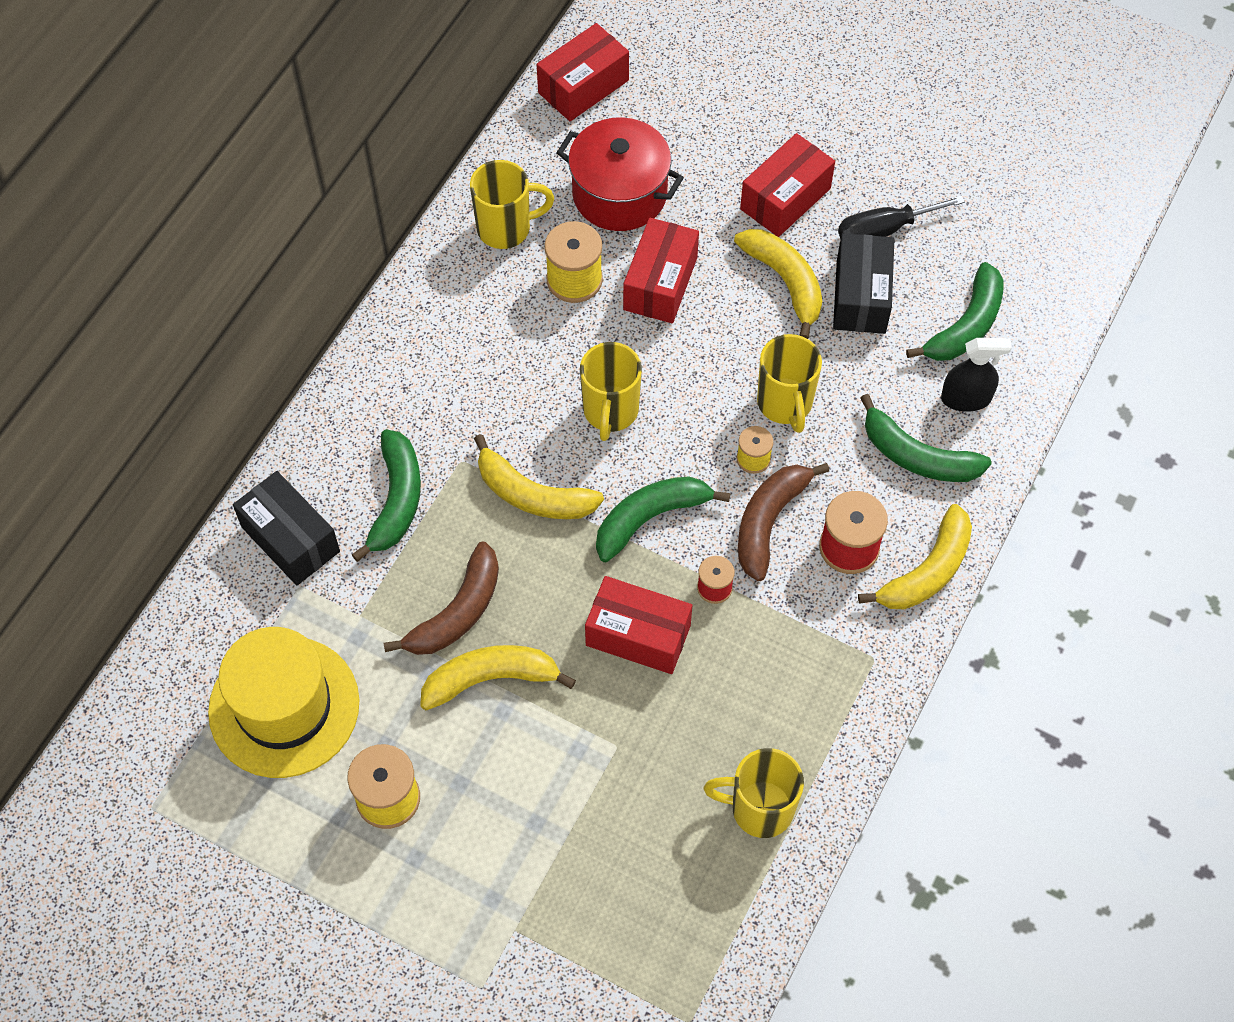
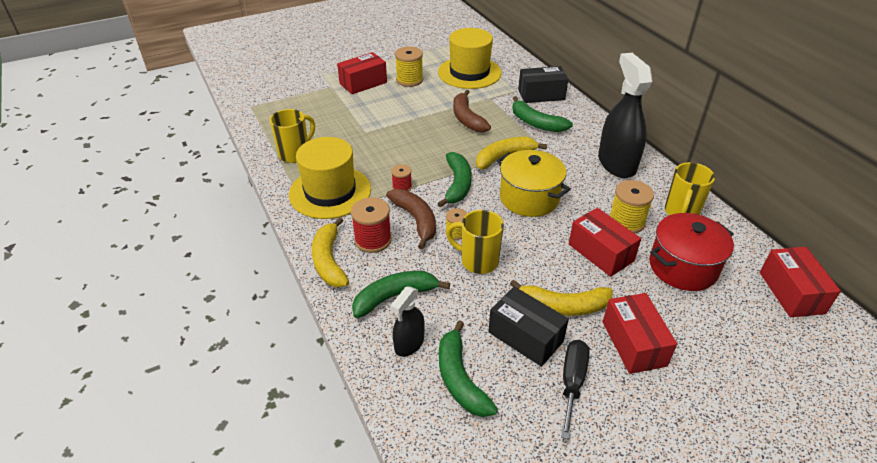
camera: 125 degrees right, 20 degrees down
(438, 342) = (616, 163): none -> black spray bottle
(491, 679) = (429, 115): yellow banana -> none
(610, 411) = (529, 198): yellow mug -> yellow pot
(638, 635) = (405, 156): red box -> red box (363, 83)
(803, 678) = (330, 192): none -> yellow hat

